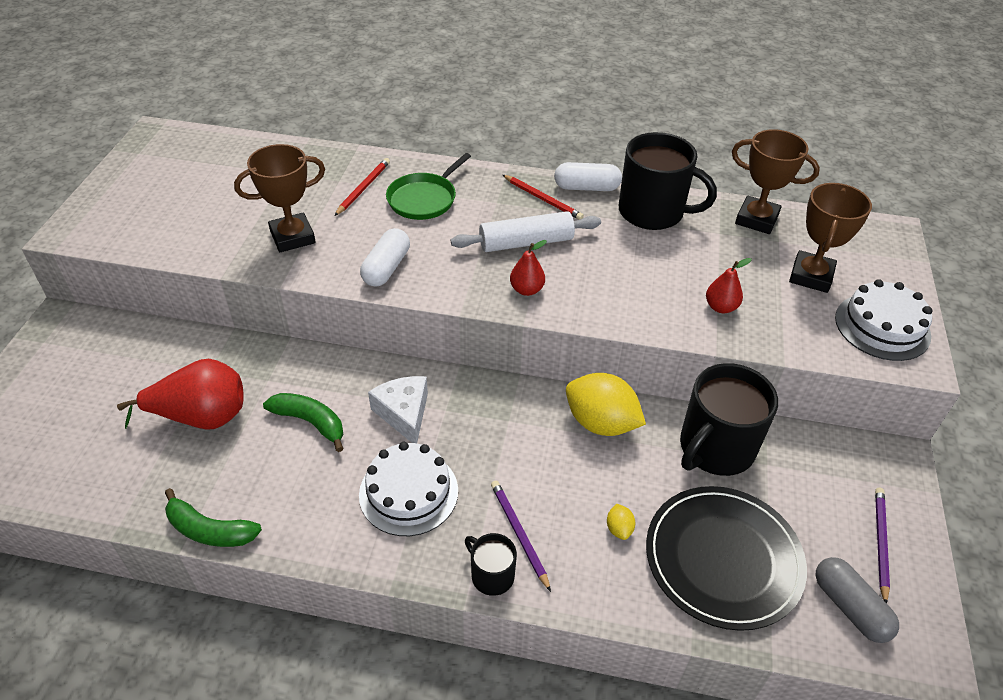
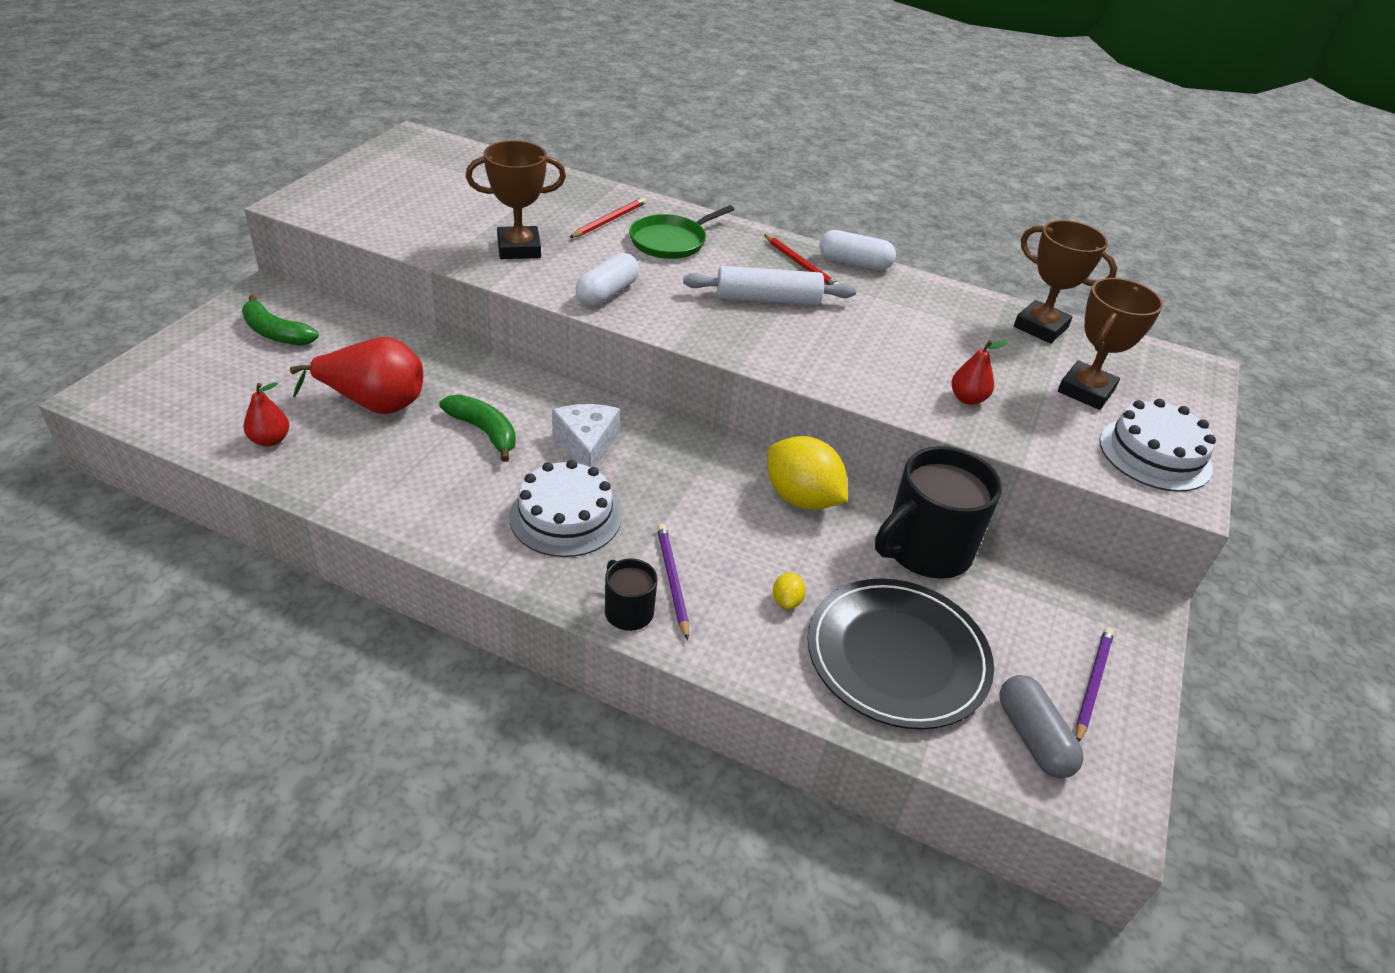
camera: 10 degrees right, 5 degrees down
(209, 530) = (345, 504): green banana -> green banana (276, 333)
(527, 290) = (752, 341): red pear -> red pear (270, 440)
(652, 212) = (921, 299): black mug -> none

